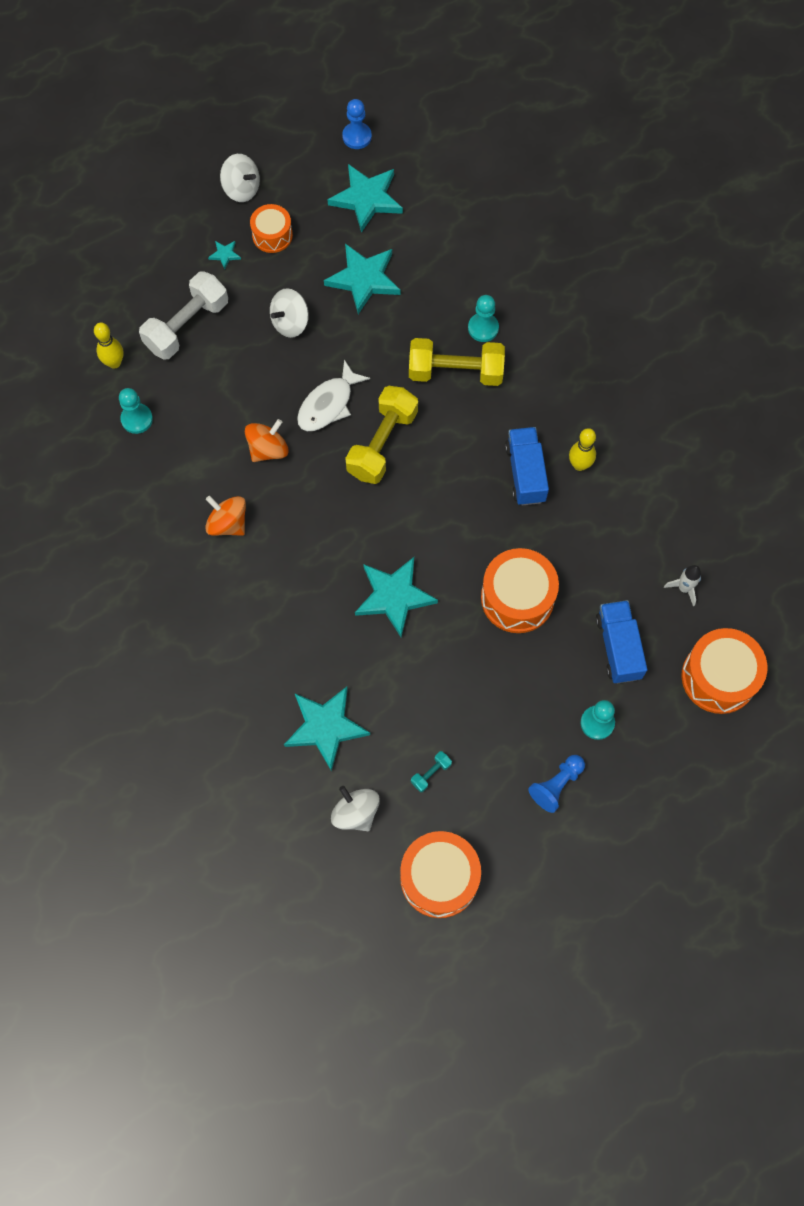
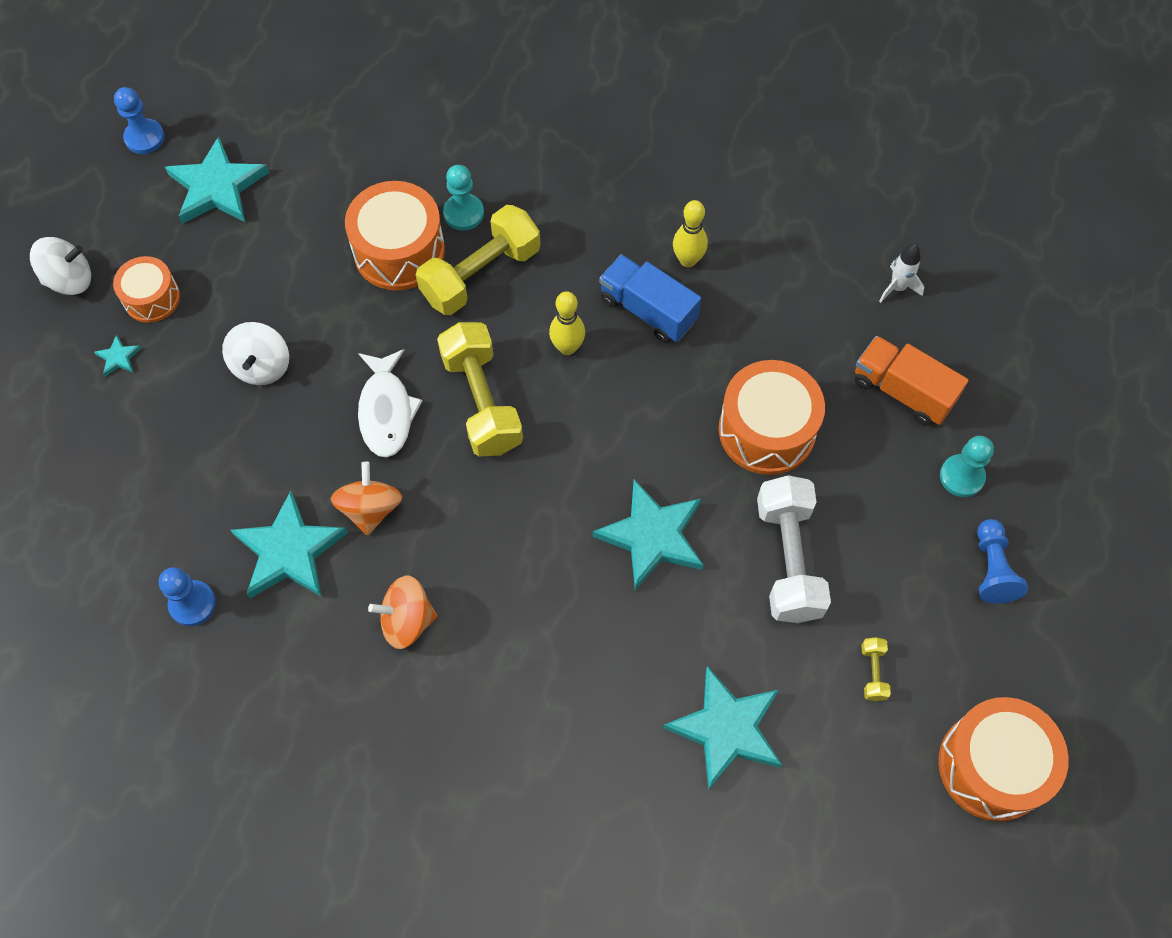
camera: 45 degrees left, 5 degrees down
(114, 363) = (104, 568): yellow bowling pin -> yellow bowling pin (567, 347)
(137, 419) = (192, 604): turquoise pawn -> blue pawn
(187, 326) = (150, 461): white dumbbell -> white dumbbell (788, 559)
(356, 813) = (848, 784): white spinning top -> none
(364, 279) = (295, 263): turquoise star -> turquoise star (289, 551)
(431, 773) = (873, 672): turquoise dumbbell -> yellow dumbbell
(618, 647) = (902, 391): blue truck -> orange truck
(718, 677) = (1012, 338): orange drum -> orange drum (399, 251)

